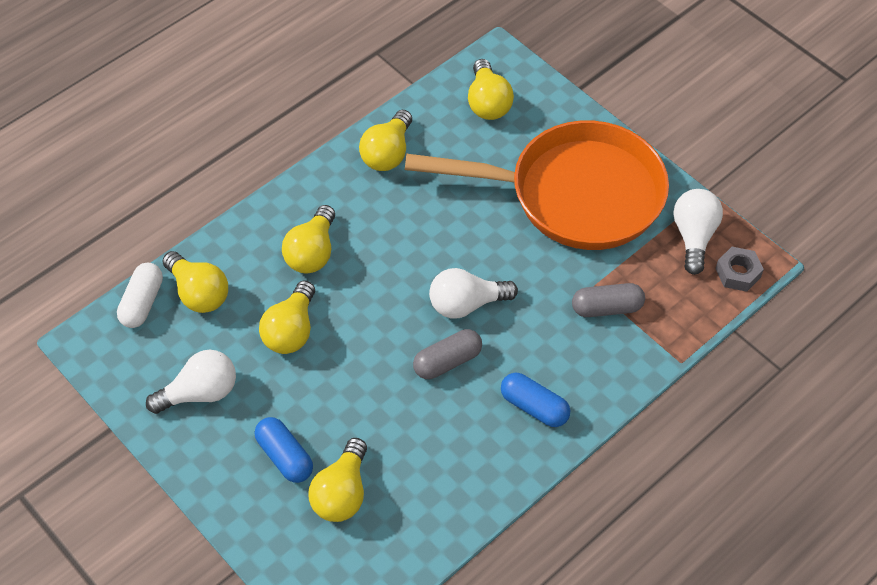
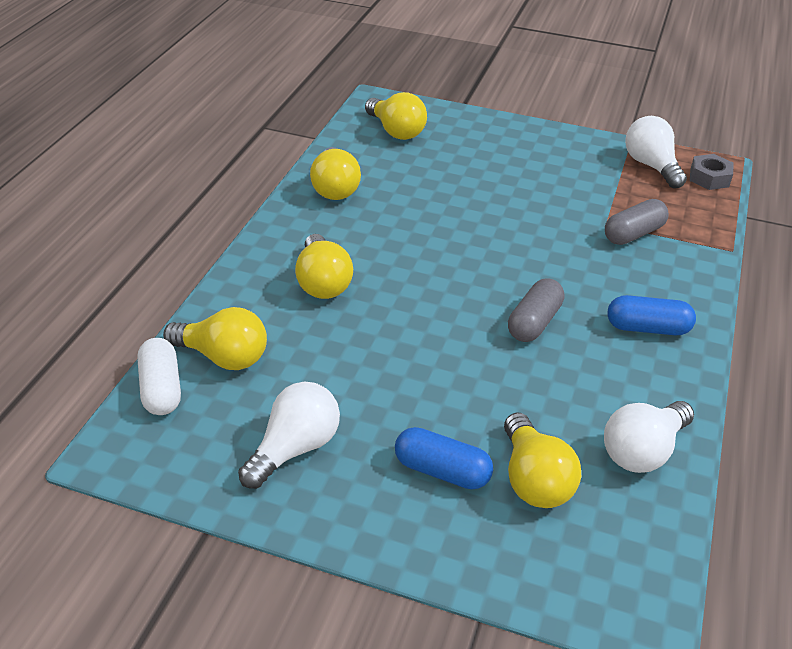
camera: 30 degrees left, 15 degrees down
(291, 330) = (353, 353): yellow light bulb -> none
(466, 304) = (509, 272): white light bulb -> white light bulb (642, 451)
(575, 195) = (529, 168): orange pan -> none

